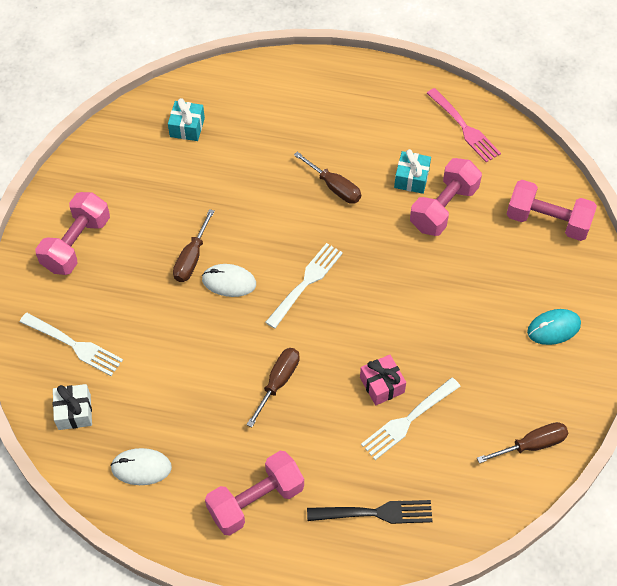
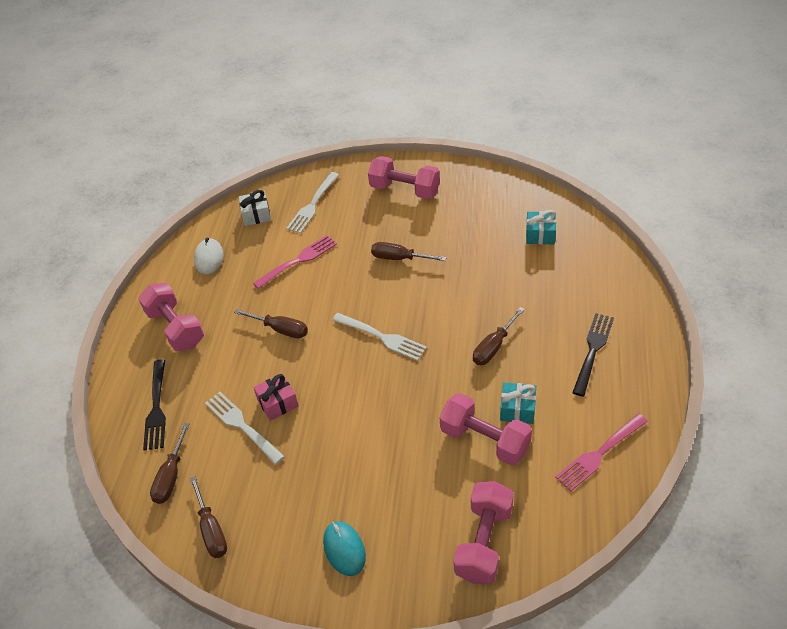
camera: 90 degrees right, 10 degrees down
(171, 363) = (298, 261): none -> pink fork
(229, 282) = (377, 285): white mouse -> none
(351, 112) = (593, 351): none -> black fork
(467, 489) = (171, 476): none -> brown screwdriver

